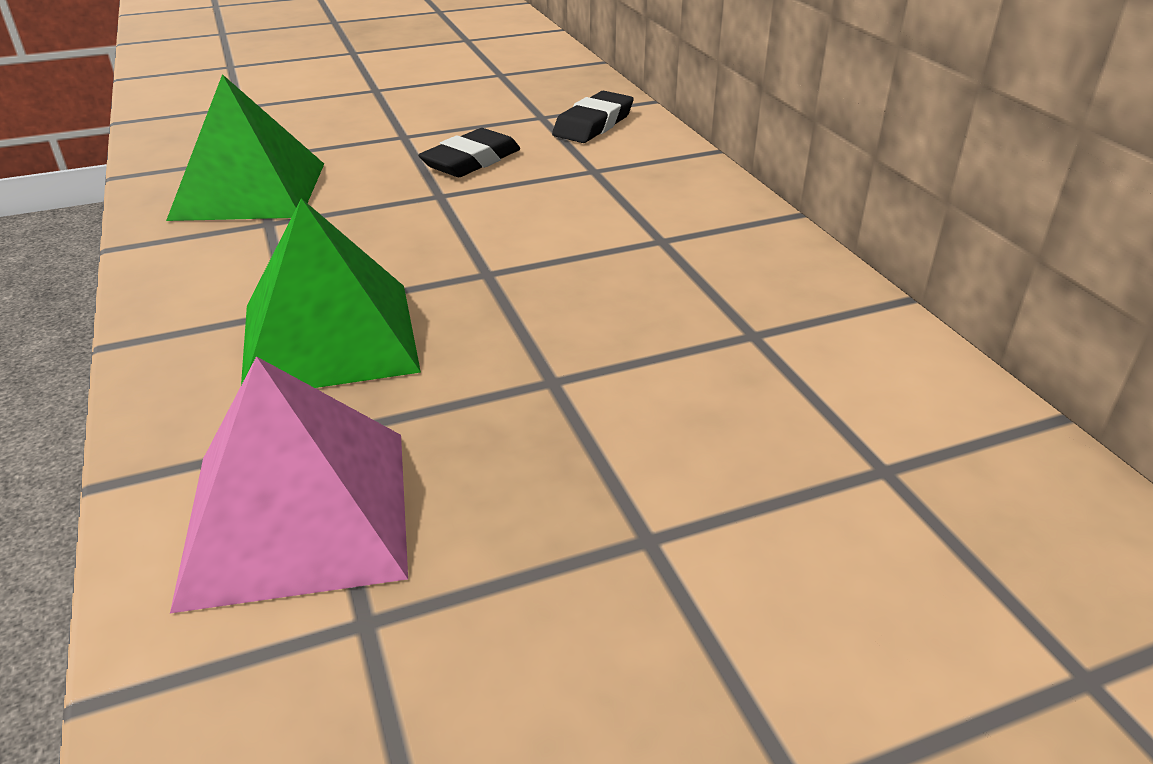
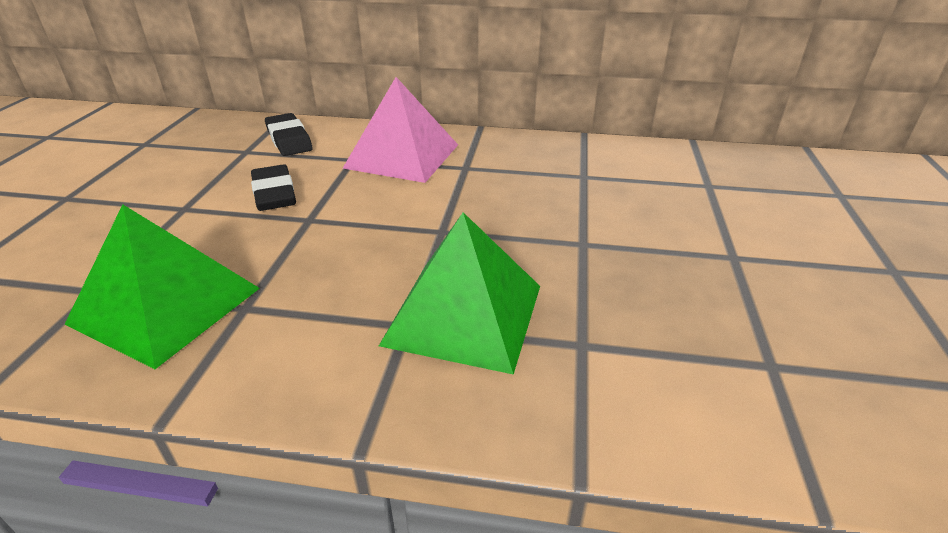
camera: 60 degrees left, 0 degrees up
(298, 514) = (665, 371): pink pyramid -> pink pyramid (402, 156)

